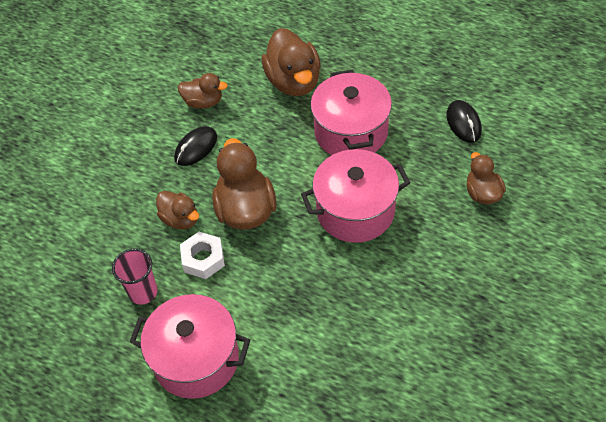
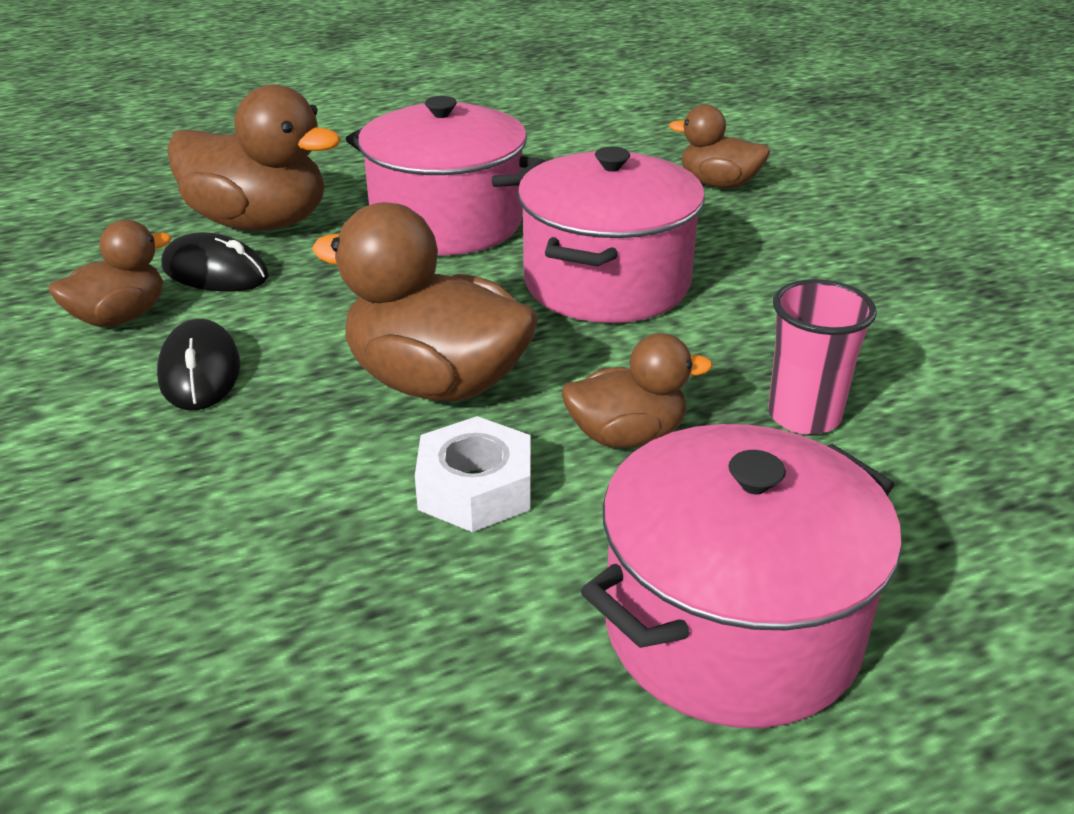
camera: 55 degrees left, 20 degrees down
(143, 292) = (439, 626): pink cup -> pink cup (804, 416)
(180, 219) = (331, 471): brown duck -> brown duck (627, 436)
(463, 123) = (576, 148): black mouse -> black mouse (215, 272)

